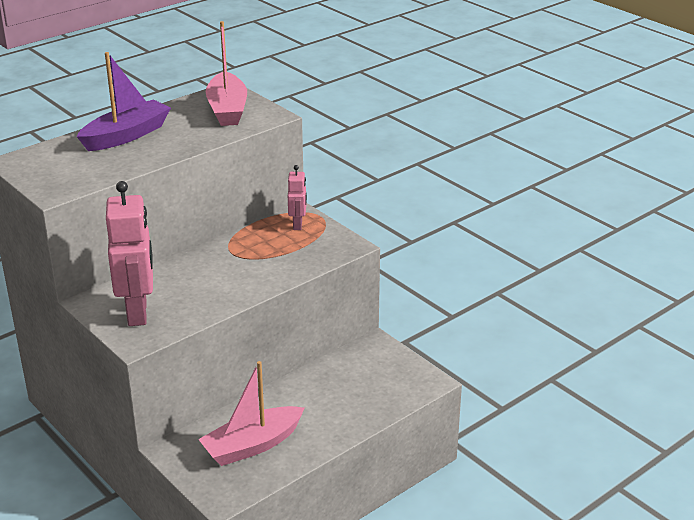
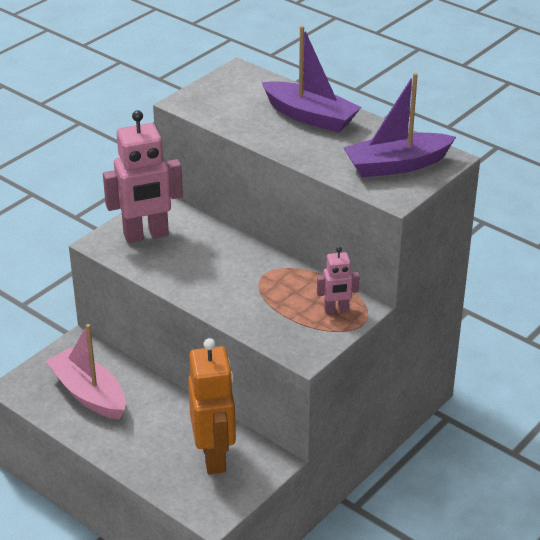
camera: 80 degrees right, 5 degrees up
(227, 109) = (396, 165): pink boat -> purple boat
(361, 374) = (214, 457): none -> orange robot

